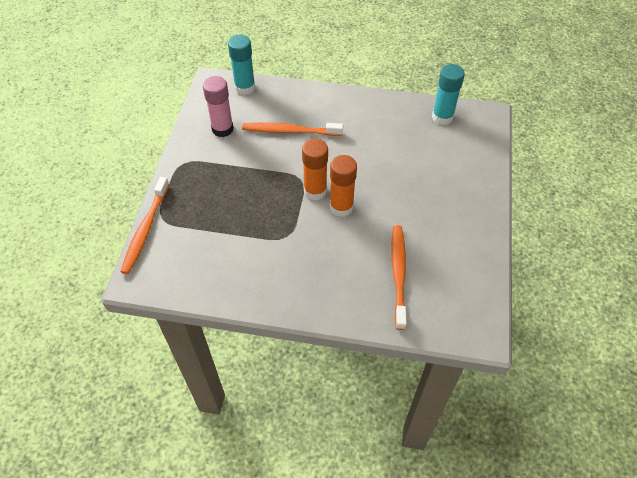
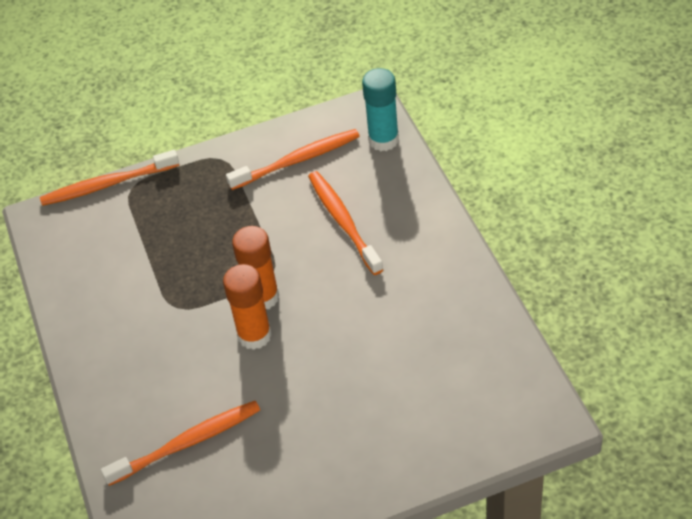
camera: 65 degrees right, 5 degrees down
(222, 129) = (298, 160): pink glue stick -> orange toothbrush
(442, 117) = (499, 365): turquoise glue stick -> none

